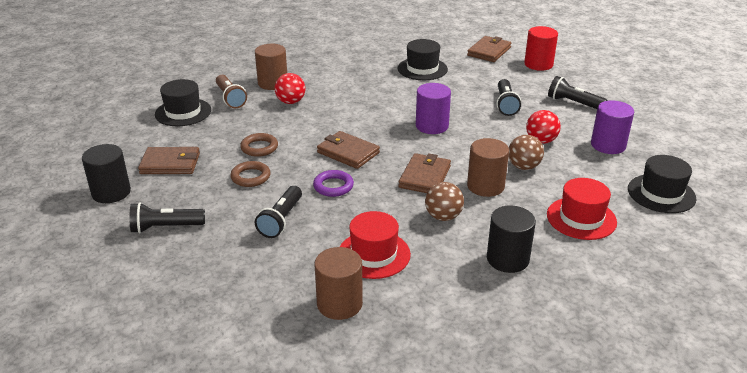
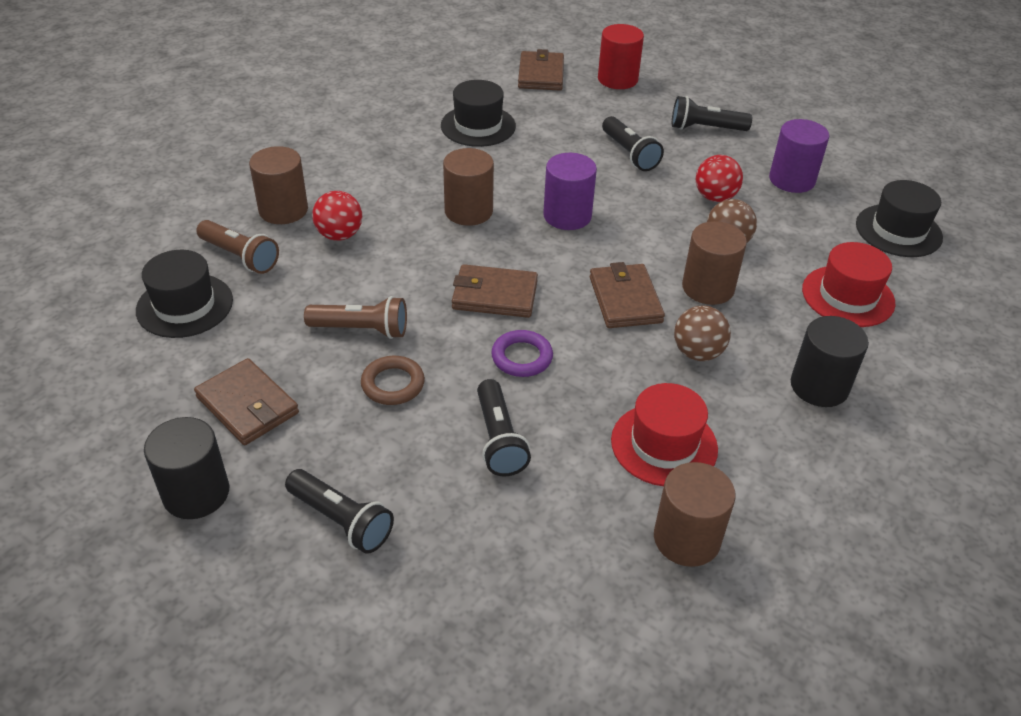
camera: 30 degrees left, 10 degrees up
(165, 227) = (342, 520): black flashlight -> black flashlight turned 105 degrees counterclockwise
(170, 163) = (248, 405): brown wallet -> brown wallet turned 75 degrees clockwise
(259, 147) = (362, 329): brown ring -> brown flashlight
(374, 109) = (468, 211): none -> brown cylinder

